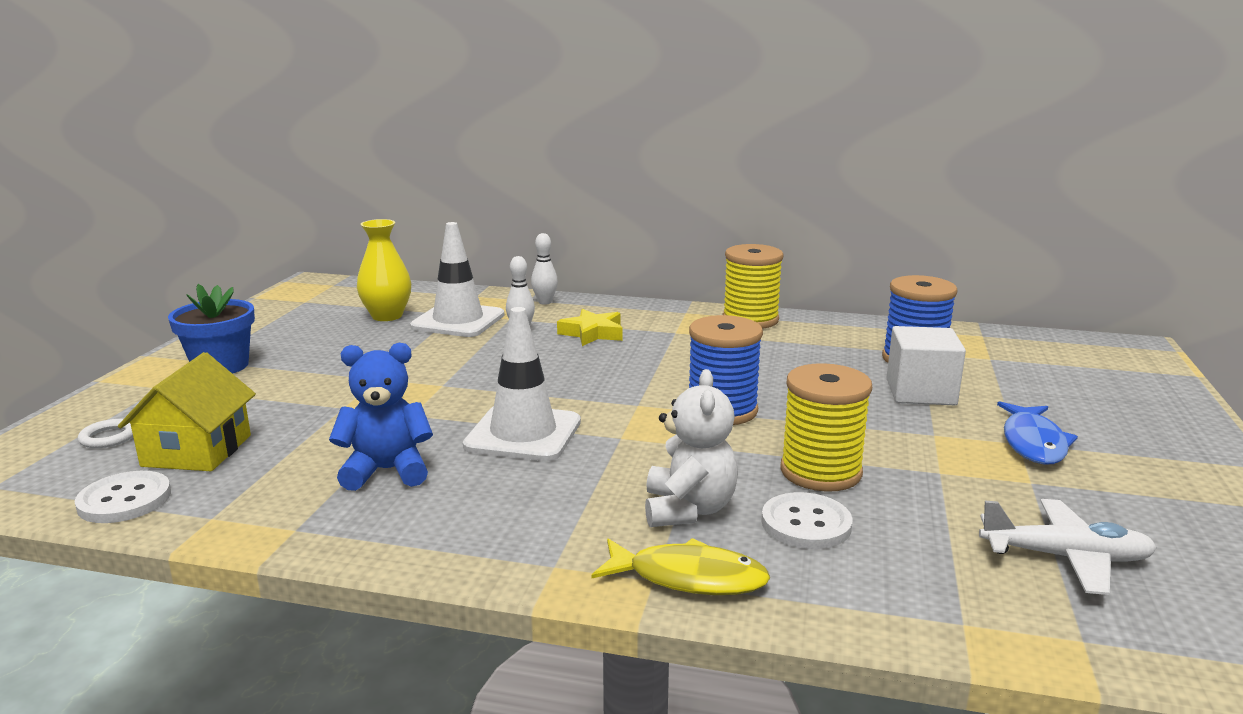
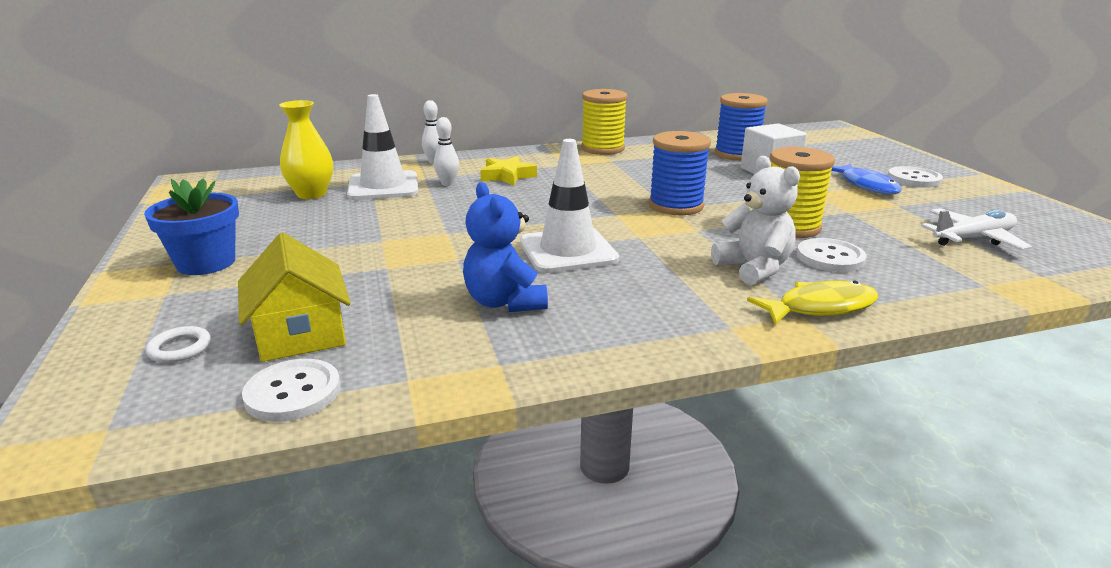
camera: 30 degrees left, 5 degrees up
(387, 471) = (505, 302): blue teddy bear -> blue teddy bear turned 75 degrees counterclockwise
(1130, 450) = (914, 179): none -> white button

